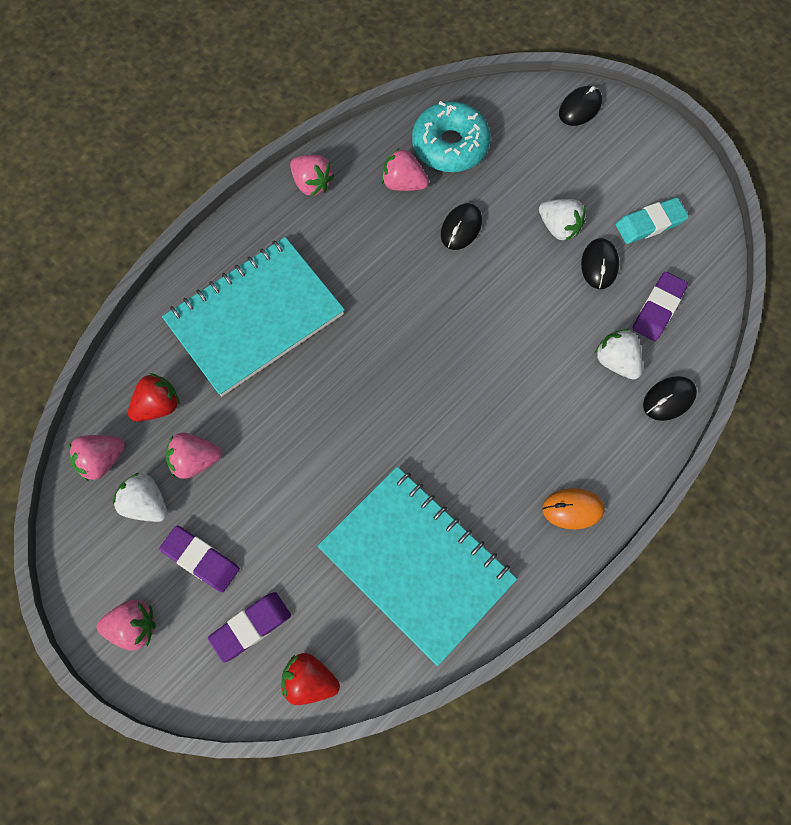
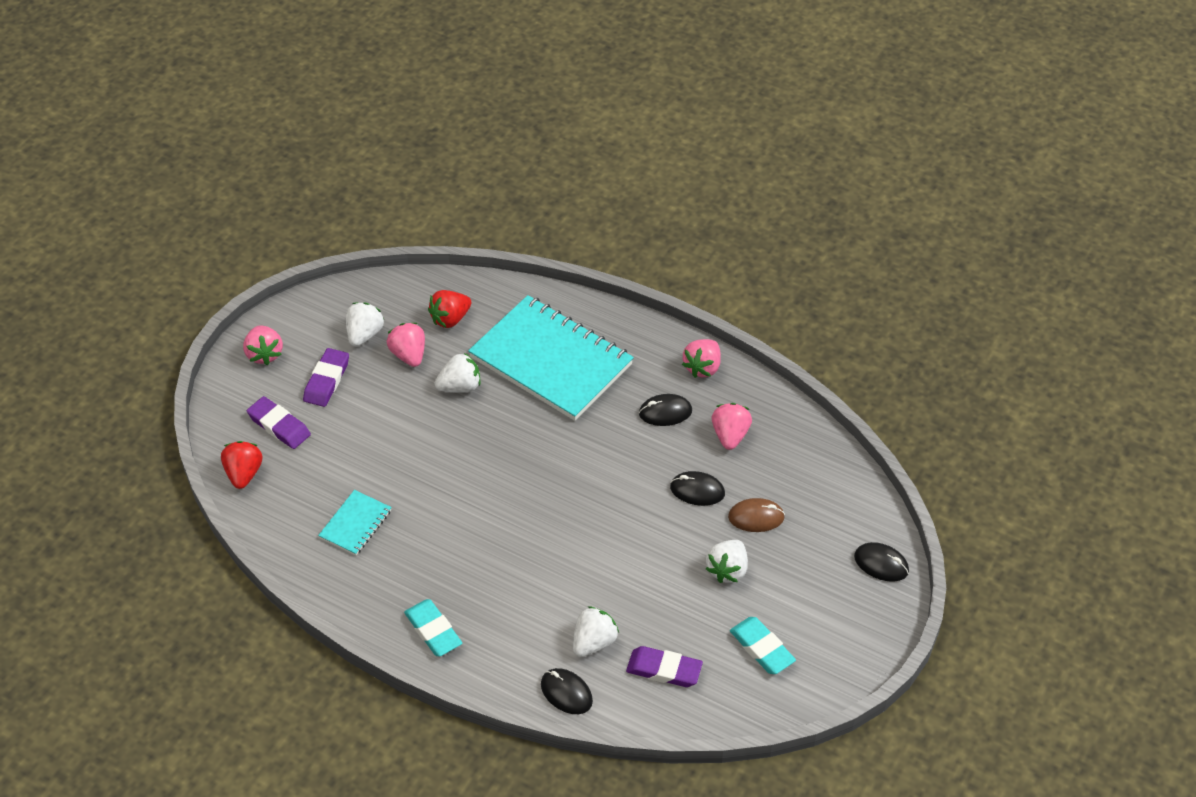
camera: 75 degrees right, 20 degrees down
(101, 460) = (393, 297): pink strawberry -> none
(158, 406) = (450, 319): red strawberry -> red strawberry turned 105 degrees clockwise
(259, 416) = (460, 386): none -> white strawberry
(416, 564) = (355, 524): turquoise notebook -> turquoise notebook, size x0.44
(450, 145) = (788, 463): turquoise donut -> none
(505, 188) = (756, 517): none -> brown mouse
(572, 509) = (433, 630): orange mouse -> turquoise eraser
(599, 265) = (696, 611): black mouse -> black mouse (665, 412)

